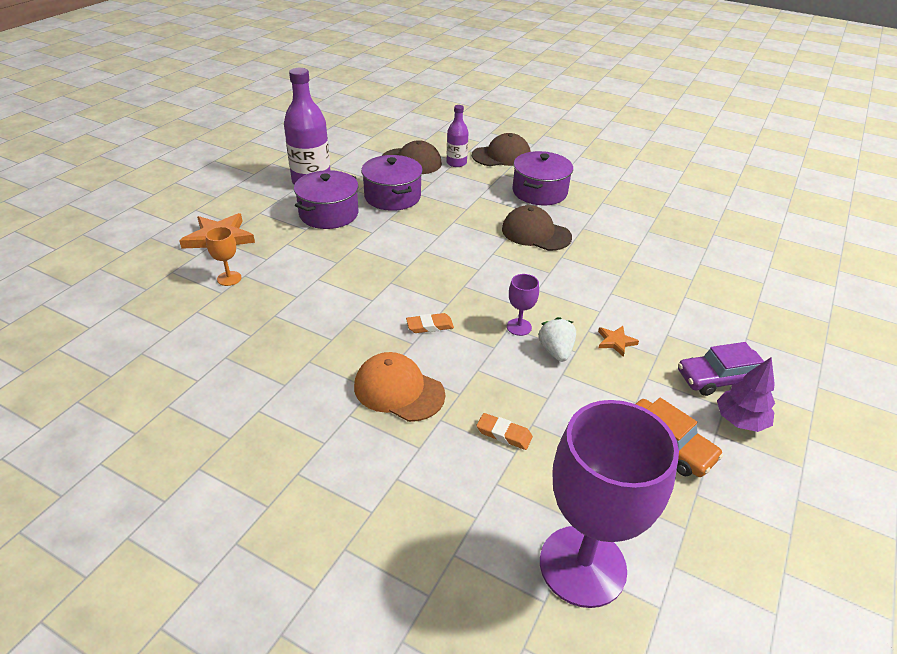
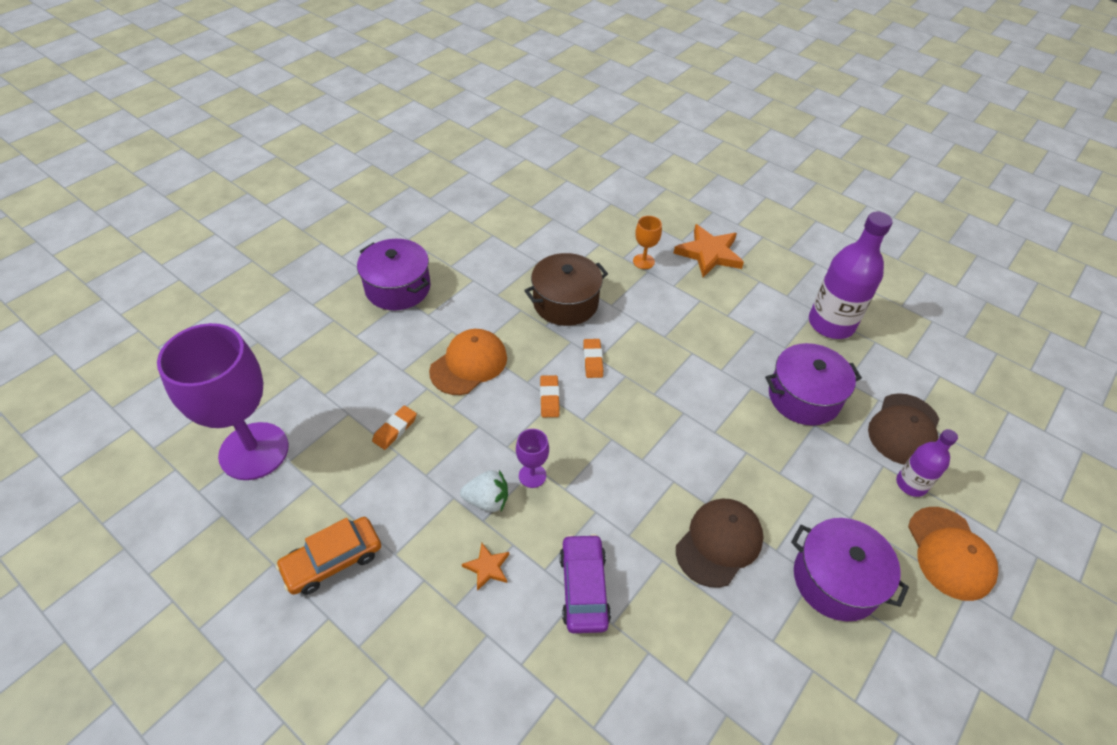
camera: 100 degrees right, 10 degrees up
(295, 328) = (565, 302): none -> brown pot
(329, 214) = (759, 335): purple pot -> purple pot (398, 288)
(375, 303) = (592, 360): none -> orange eraser
(501, 156) = (950, 553): brown cap -> orange cap
(720, 378) = (399, 663): purple car -> purple car (583, 588)
(740, 420) = (334, 653): purple tree -> none

